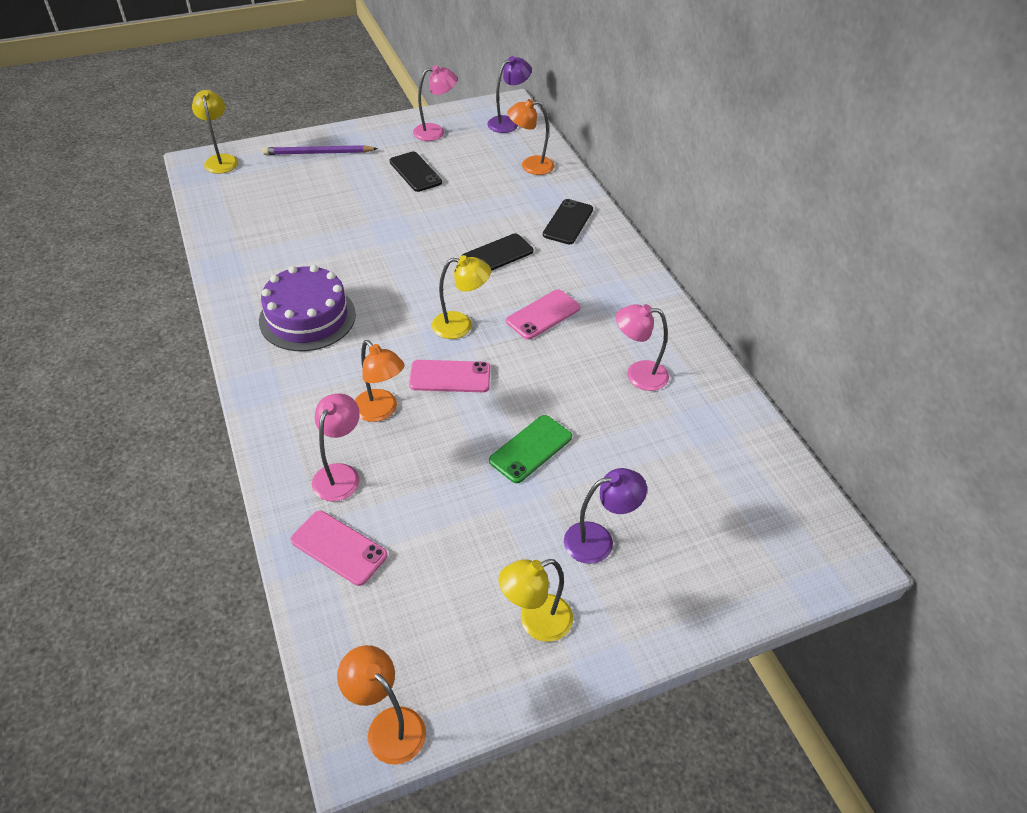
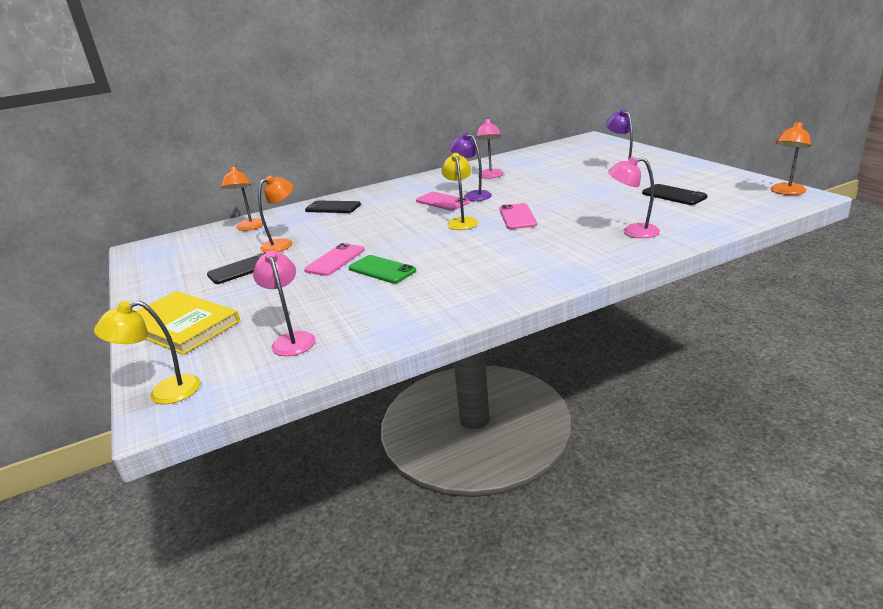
camera: 90 degrees left, 20 degrees down
(307, 317) = (470, 275): purple cake -> none
(318, 153) = (181, 325): purple pencil -> yellow book
(339, 548) = (692, 221): pink phone -> pink phone (335, 260)
(381, 411) = (564, 230): orange lamp -> orange lamp (282, 244)
(435, 132) = (170, 272): pink lamp -> pink lamp (292, 339)
(497, 254) = (374, 222): black phone -> black phone (673, 195)
(508, 122) = (172, 244): purple lamp -> purple lamp (473, 195)
(530, 449) = (568, 190): green phone -> green phone (382, 270)
(535, 622) = (687, 175): yellow lamp -> none

